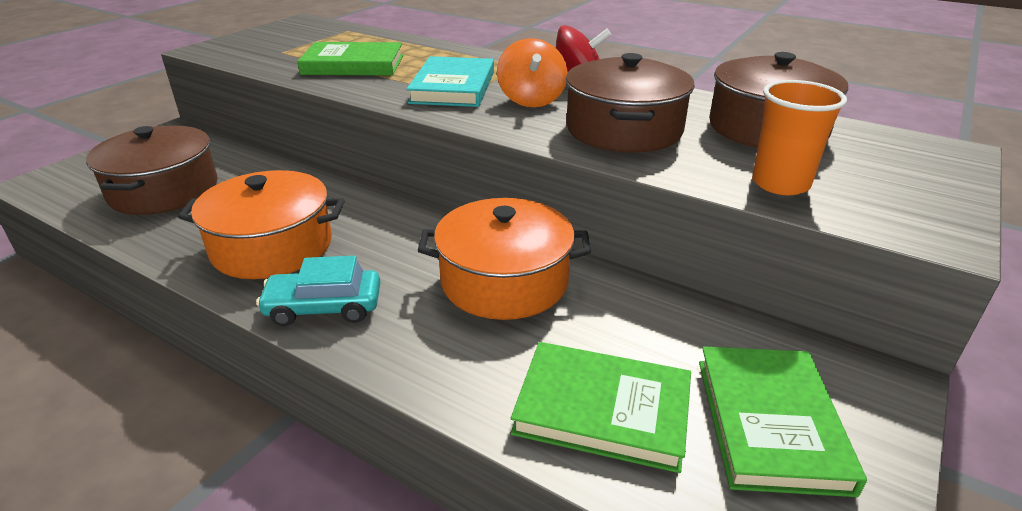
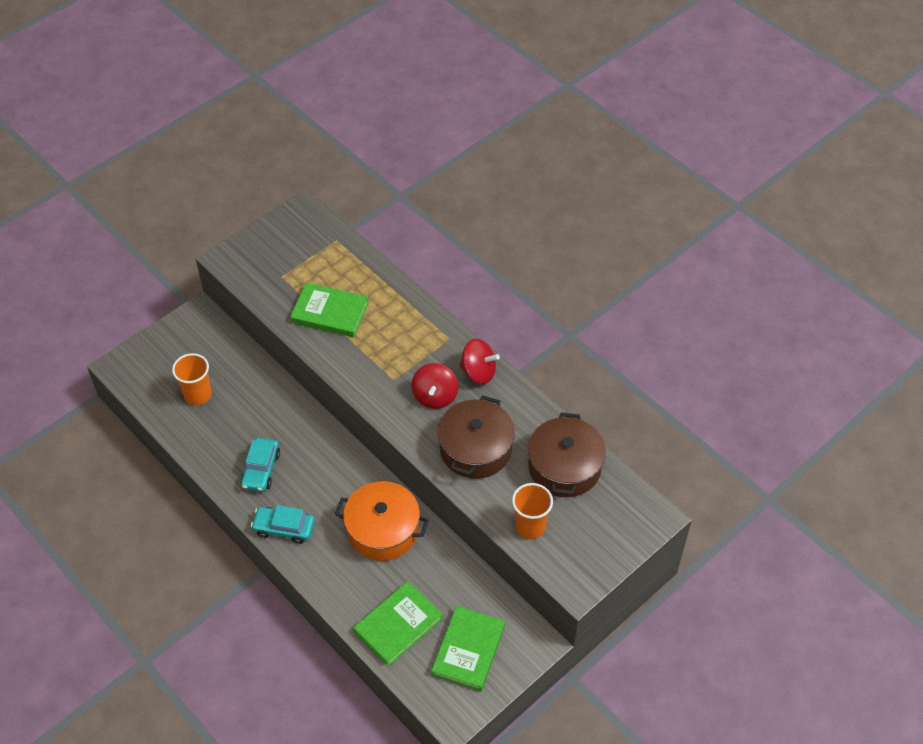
camera: 15 degrees right, 20 degrees up
(164, 190) = (197, 395): brown pot -> orange cup
(272, 246) = (261, 469): orange pot -> turquoise car
(453, 87) = (390, 366): turquoise book -> none
(531, 100) = (435, 396): orange spinning top -> red spinning top
(602, 409) = (398, 625): green book -> green book turned 75 degrees counterclockwise

